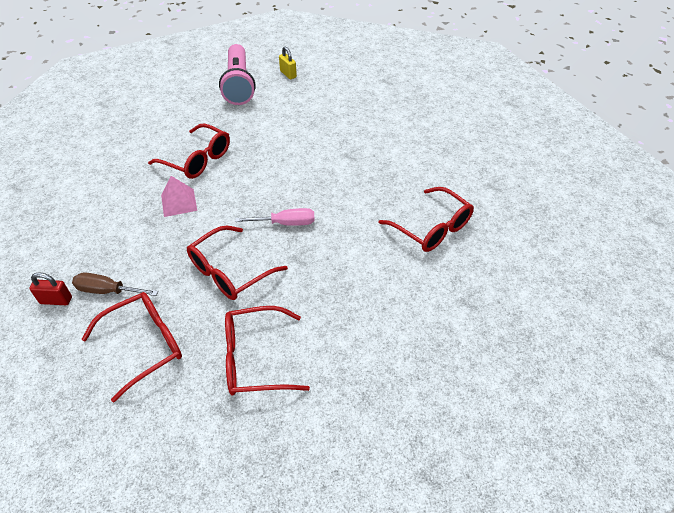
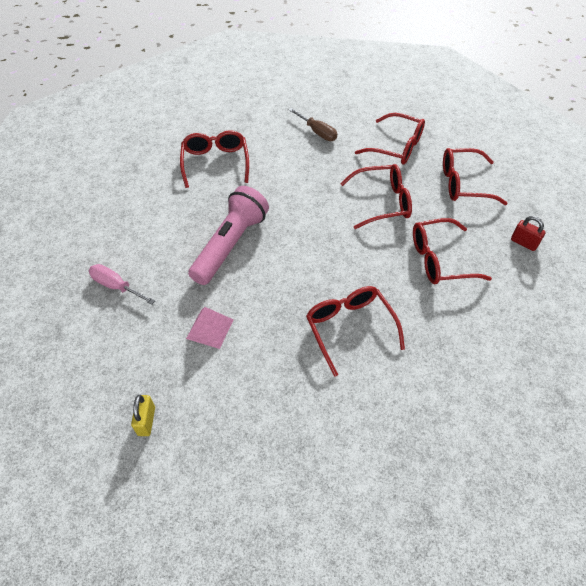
camera: 145 degrees left, 5 degrees up
(108, 291) = (481, 231): brown screwdriver -> brown screwdriver (317, 132)
(143, 241) = (440, 259): none -> red glasses
(179, 202) = (393, 284): pink pyramid -> pink pyramid (210, 329)
(239, 84) = (223, 439): pink flashlight -> pink flashlight (230, 245)
(286, 223) = (315, 218): pink screwdriver -> pink screwdriver (116, 286)

